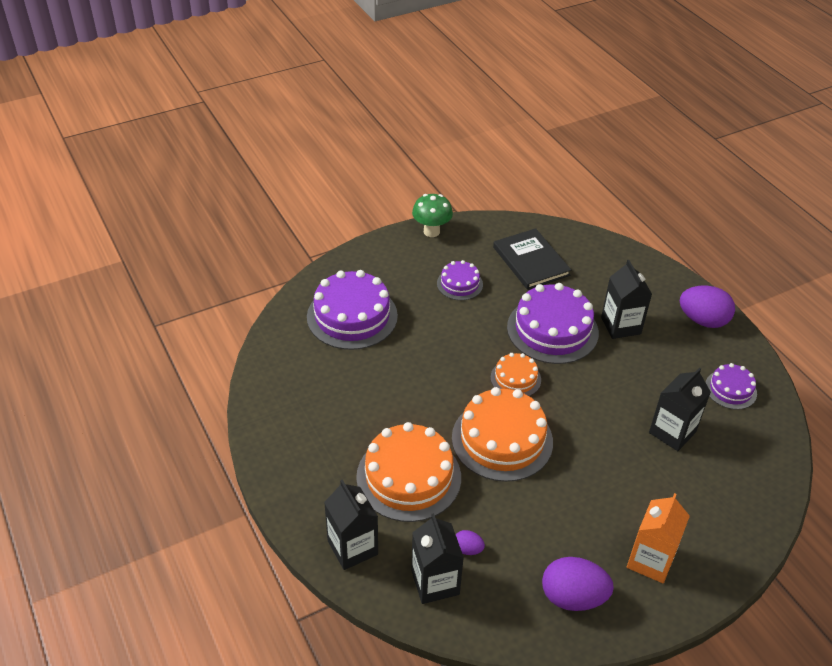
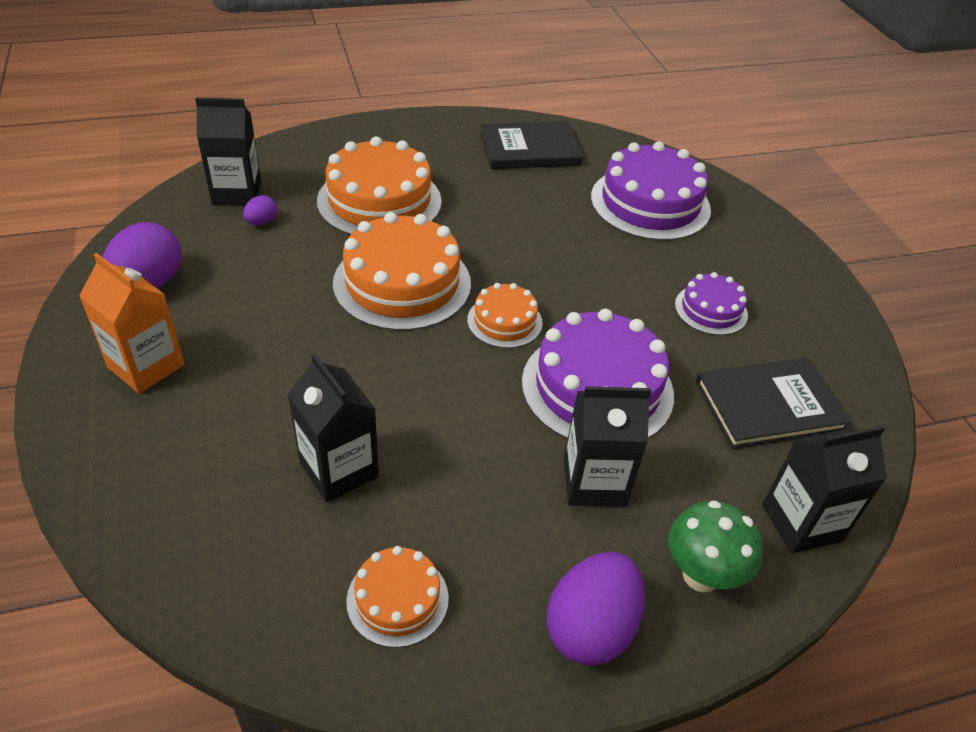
camera: 100 degrees right, 0 degrees up
(298, 393) = (530, 149): none -> black book
(352, 547) = (310, 152): black carton -> black carton (801, 523)
(431, 231) = (836, 305): green mushroom -> green mushroom (700, 575)
(730, 389) = (397, 599): purple cake -> orange cake

